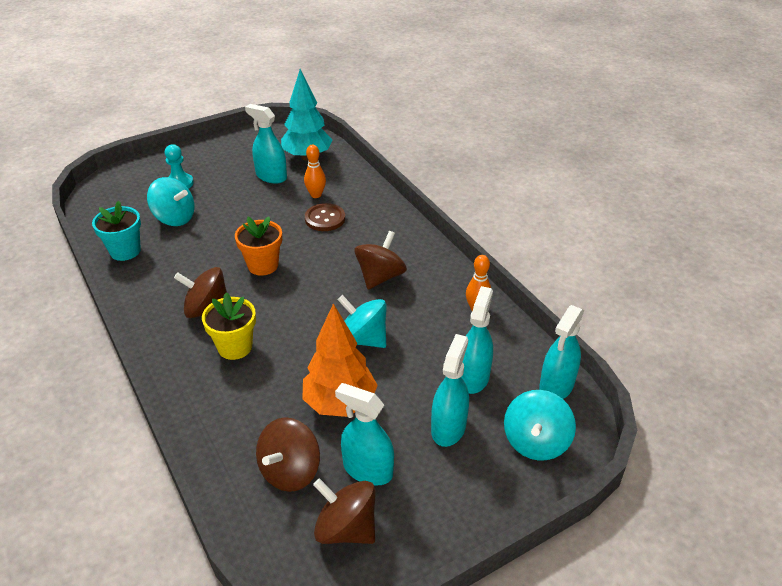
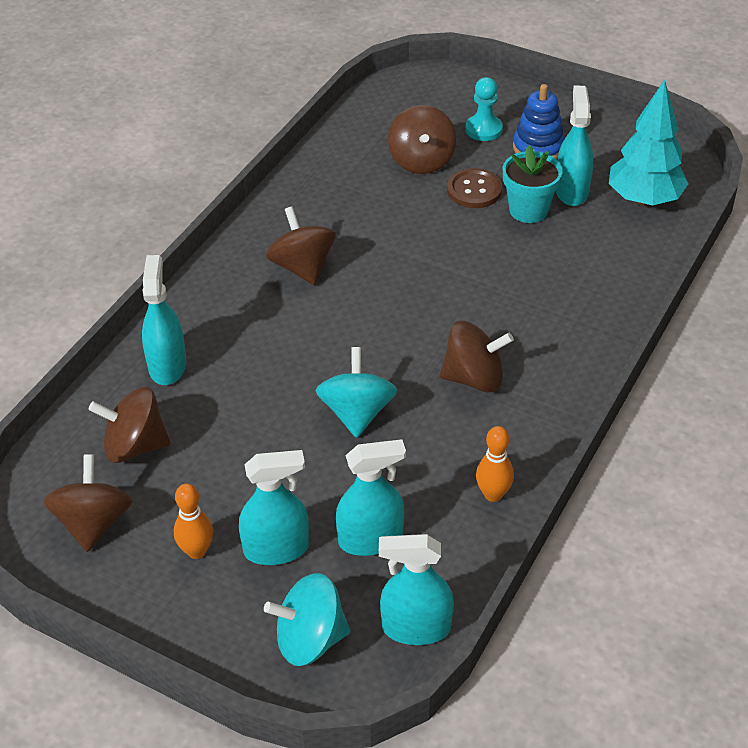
camera: 60 degrees right, 5 degrees up
(125, 251) = (337, 158): turquoise flower pot -> turquoise flower pot (528, 210)
(174, 218) = (421, 161): turquoise spinning top -> brown spinning top
(221, 172) = (538, 147): none -> blue stacking toy
(235, 347) = (265, 317): yellow flower pot -> none
(263, 265) = (406, 270): orange flower pot -> none
(316, 195) = (574, 246): orange bowling pin -> orange bowling pin (196, 551)
(325, 219) = (536, 277): brown button -> brown button (474, 190)
(340, 403) = (247, 440): orange tree -> none
(367, 470) = (174, 506): turquoise spray bottle -> turquoise spray bottle (167, 365)

